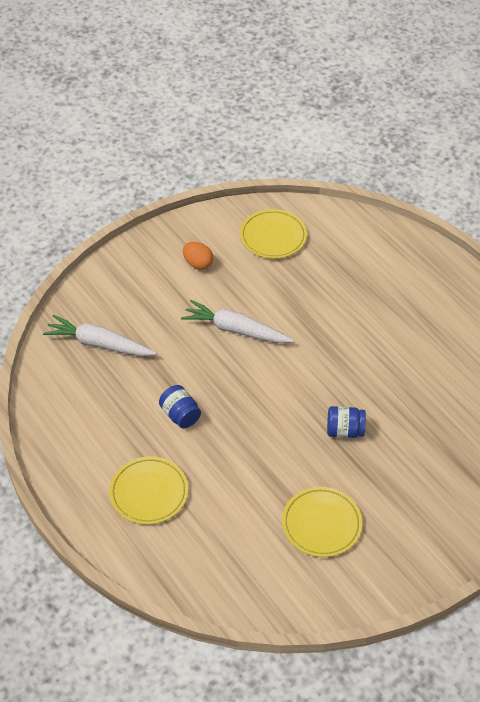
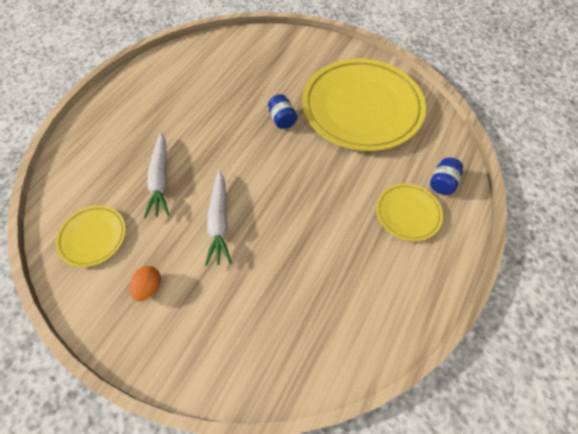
camera: 115 degrees left, 10 degrees up
(99, 344) = (287, 329): white carrot -> white carrot (160, 179)
(180, 415) = (327, 224): blue jar -> blue jar (442, 183)
(321, 524) = (361, 108): yellow plate -> yellow plate, size x2.17

